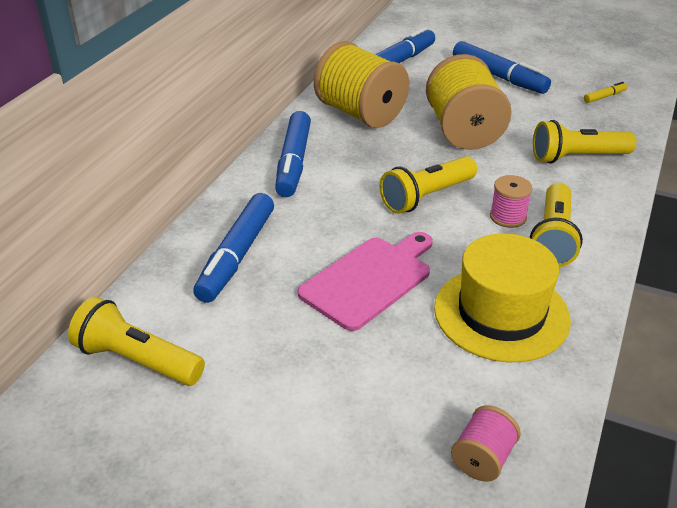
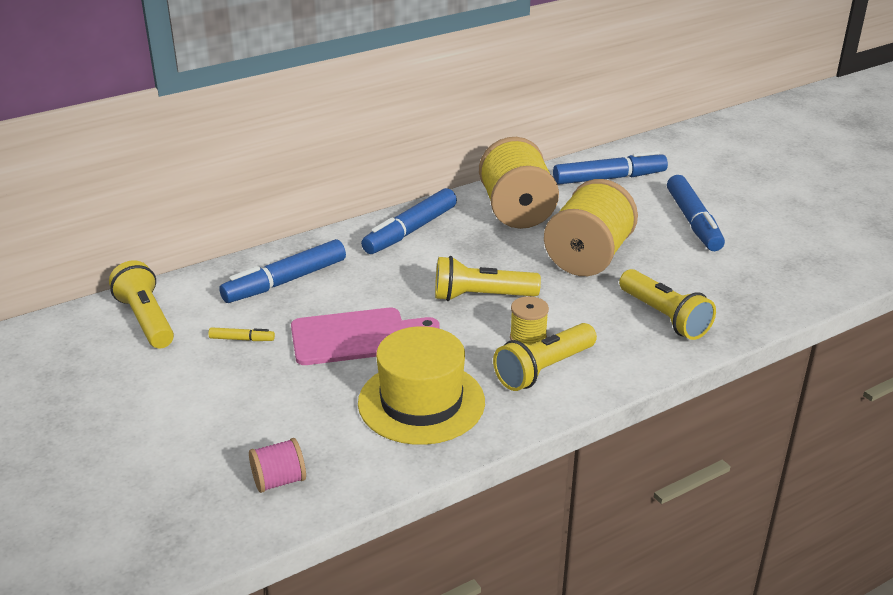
camera: 35 degrees right, 5 degrees down
(508, 217) = (528, 338): pink spool -> yellow spool
(577, 157) = (664, 317): yellow flashlight -> yellow flashlight turned 150 degrees counterclockwise
(604, 97) = (778, 276): yellow marker -> yellow marker (242, 339)

